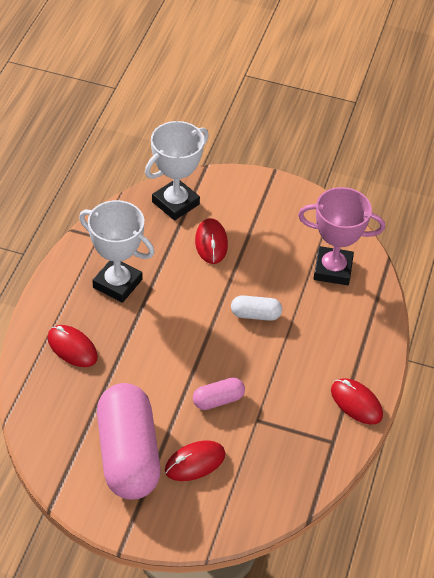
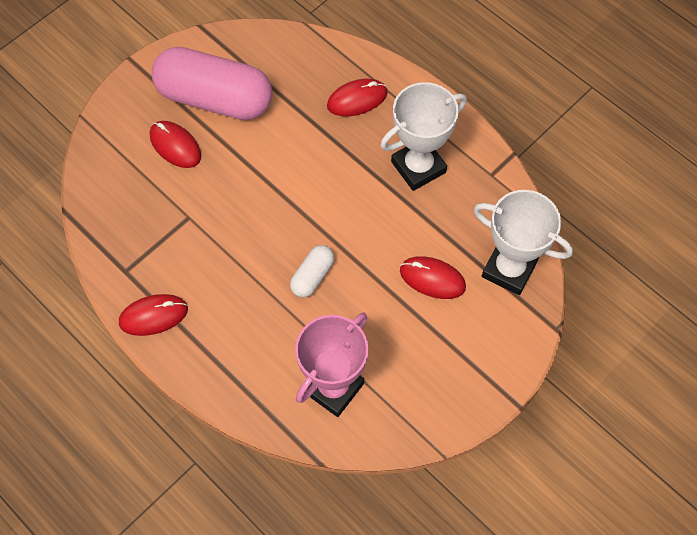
camera: 120 degrees right, 15 degrees up
(175, 203) = (509, 269): white trophy -> white trophy turned 45 degrees counterclockwise
(195, 462) = (175, 146): red mouse -> red mouse turned 45 degrees counterclockwise
(218, 400) = (229, 194): pink capsule -> none

